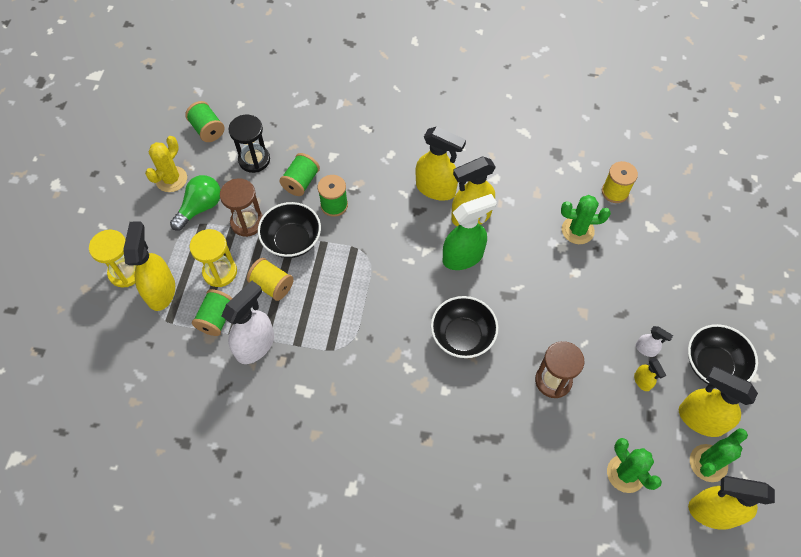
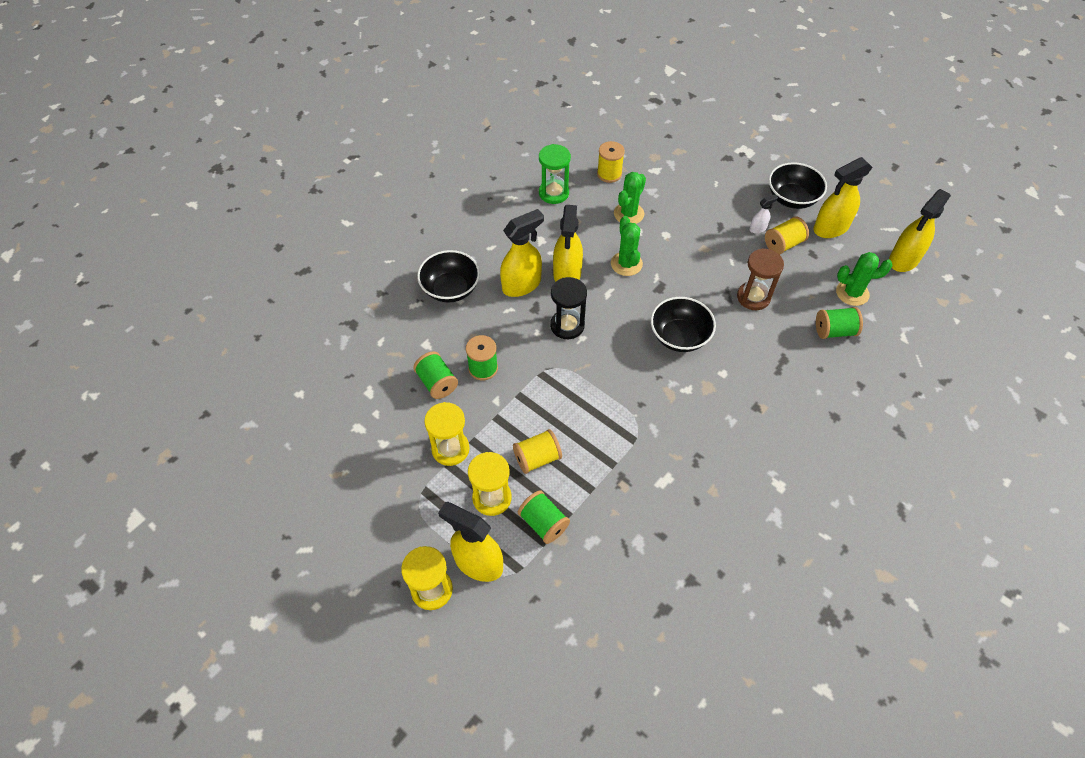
camera: 60 degrees left, 5 degrees down
(171, 179) = (345, 497): yellow cactus -> none
(200, 208) = (402, 484): green light bulb -> none
(207, 130) = (308, 437): green spool -> green spool (834, 331)
(247, 222) = (450, 449): brown hourglass -> yellow hourglass
(254, 160) = (380, 411): black hourglass -> black hourglass (567, 325)
(255, 345) = (594, 500): white spray bottle -> none
(292, 241) = (498, 420): black bowl -> black bowl (450, 289)
(463, 257) = (603, 299): green spray bottle -> none
(556, 161) = (554, 193): none -> green hourglass
(642, 381) = (783, 244): yellow spray bottle -> yellow spool
(708, 463) = (866, 242): green cactus -> green cactus (626, 264)

